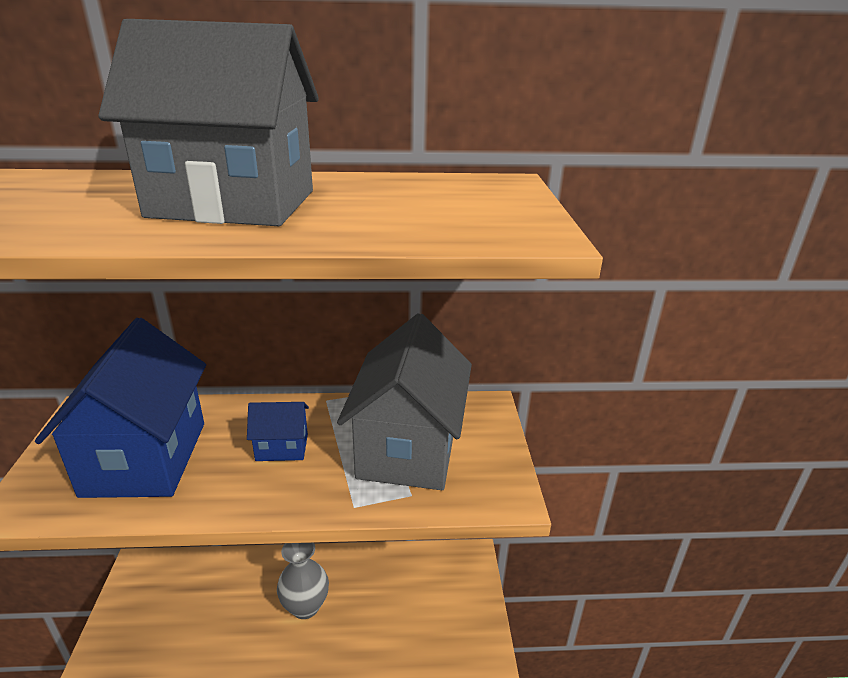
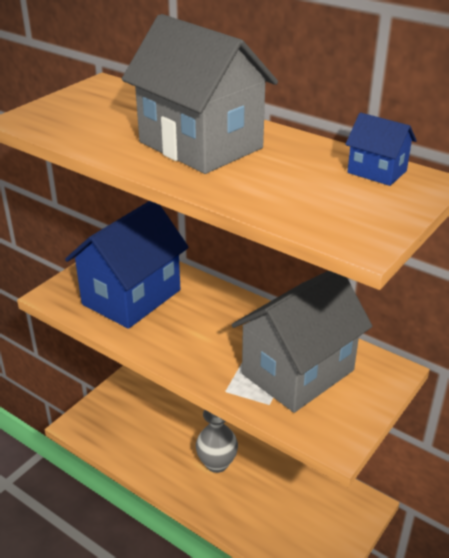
camera: 40 degrees right, 5 degrees up
(282, 447) = (214, 329): blue house -> blue house (377, 172)

